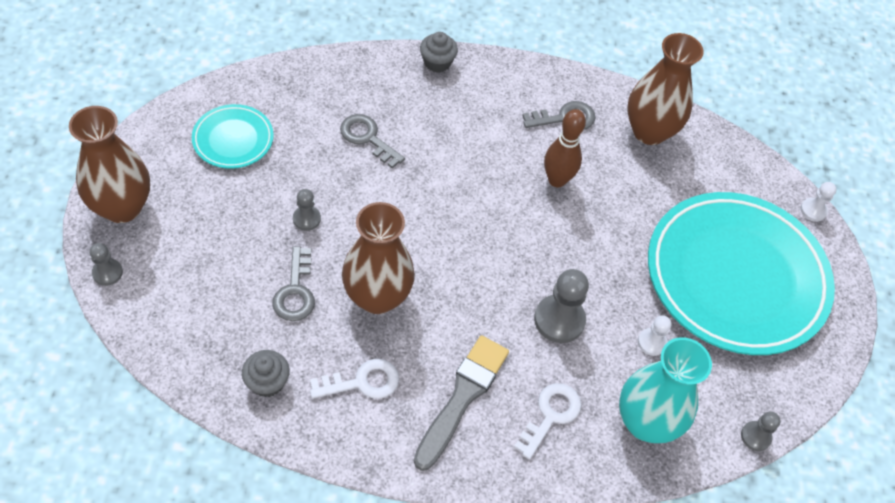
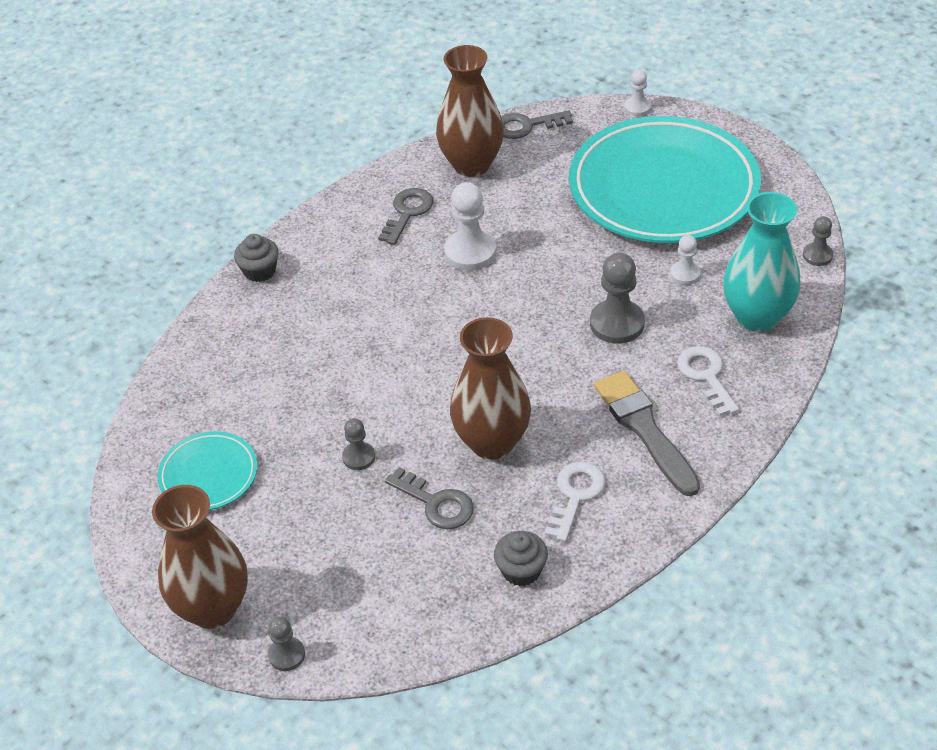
camera: 45 degrees left, 10 degrees down
(367, 138) = (303, 366): grey key -> grey key (526, 126)
(557, 180) = (470, 252): brown bowling pin -> white pawn

